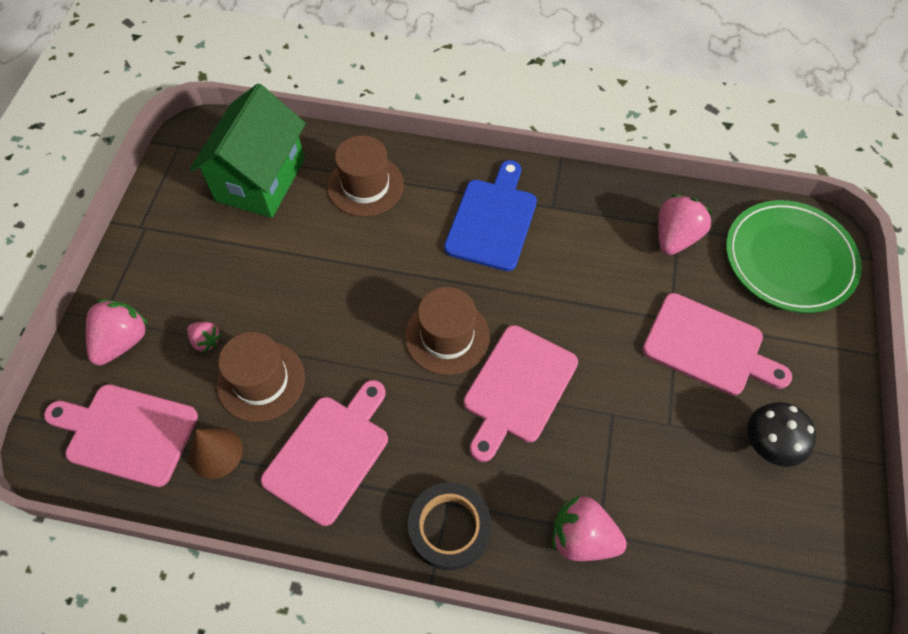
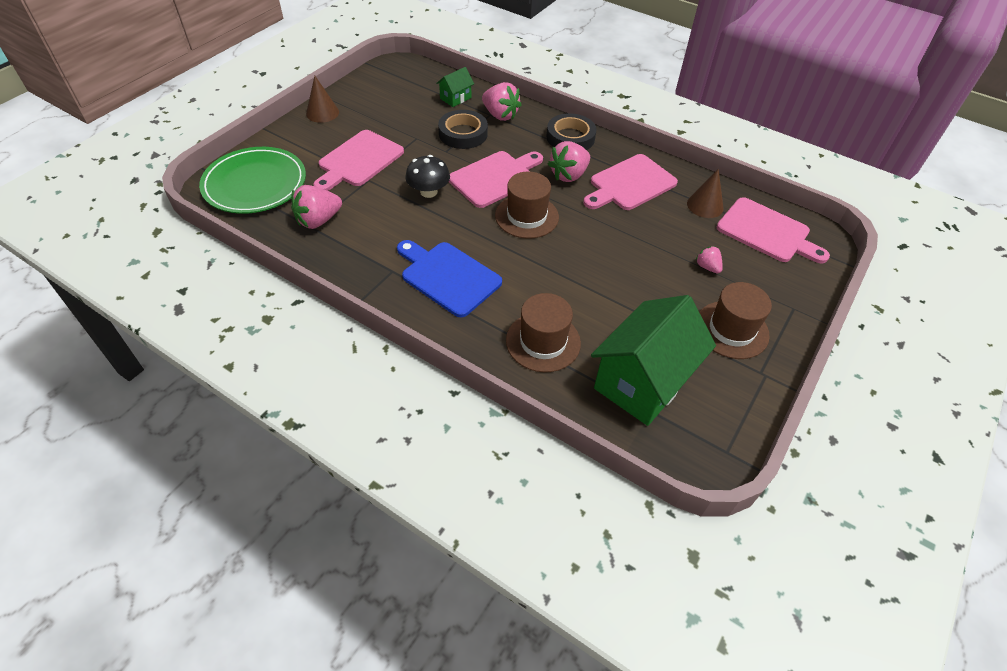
camera: 160 degrees left, 10 degrees down
(122, 341) = (775, 287): pink strawberry -> pink strawberry (569, 175)
(261, 381) = (668, 232): brown hat -> brown hat (731, 330)
(492, 220) = (448, 277): blue cutting board -> blue cutting board turned 90 degrees clockwise
(611, 463) = (463, 134): none -> black tape
(677, 552) = (455, 98): none -> green house
(708, 346) = (359, 160): pink cutting board -> pink cutting board turned 105 degrees counterclockwise
(770, 444) = (368, 116): black mushroom -> black mushroom (428, 192)
(835, 421) = (322, 113): none -> brown cone

